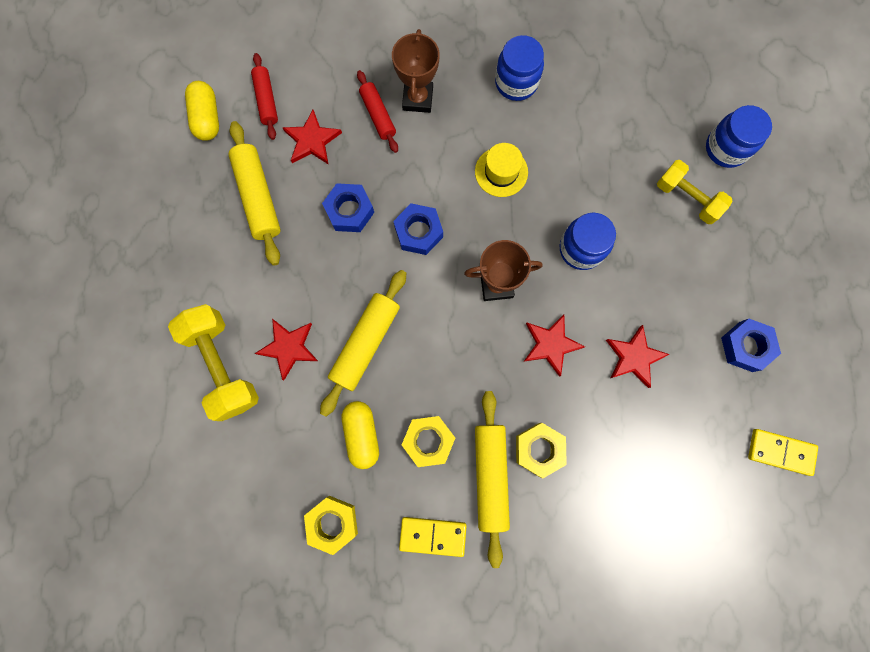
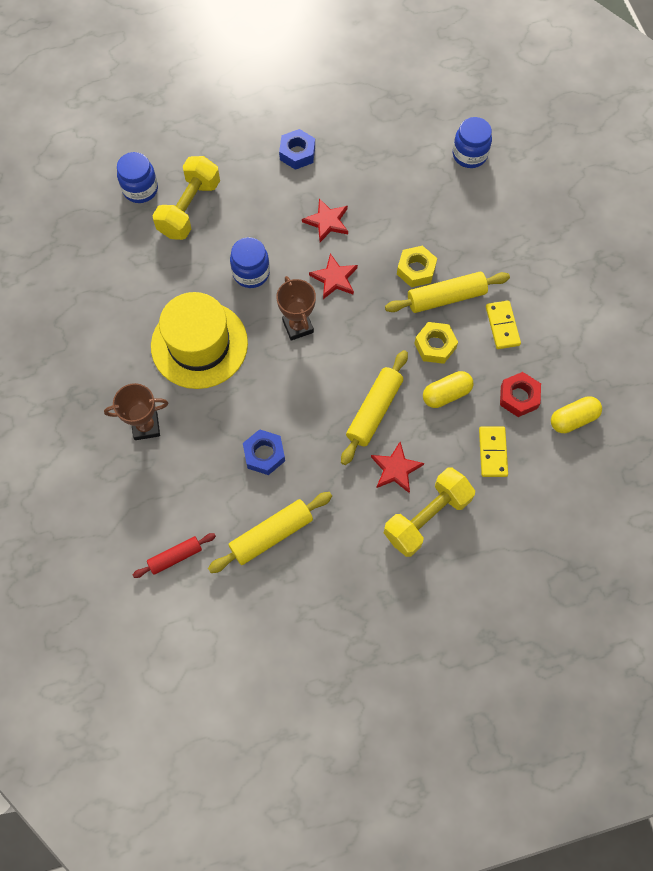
camera: 105 degrees left, 10 degrees down
(207, 118) = (205, 606): yellow capsule -> yellow capsule (573, 419)
(312, 140) = (206, 504): red star -> none
(332, 523) = (519, 397): yellow nut -> red nut
(365, 343) = (374, 411): yellow rolling pin -> yellow rolling pin turned 75 degrees counterclockwise
(378, 115) = (169, 455): red rolling pin -> none
(418, 232) = (268, 395): blue nut -> none
(501, 172) = (199, 344): yellow hat -> yellow hat, size x2.11
(516, 82) = (113, 351): blue jar -> blue jar (469, 155)
(687, 198) = (189, 208): yellow dumbbell -> yellow dumbbell, size x1.50
(780, 452) = (367, 122): yellow domino -> yellow domino (493, 452)

